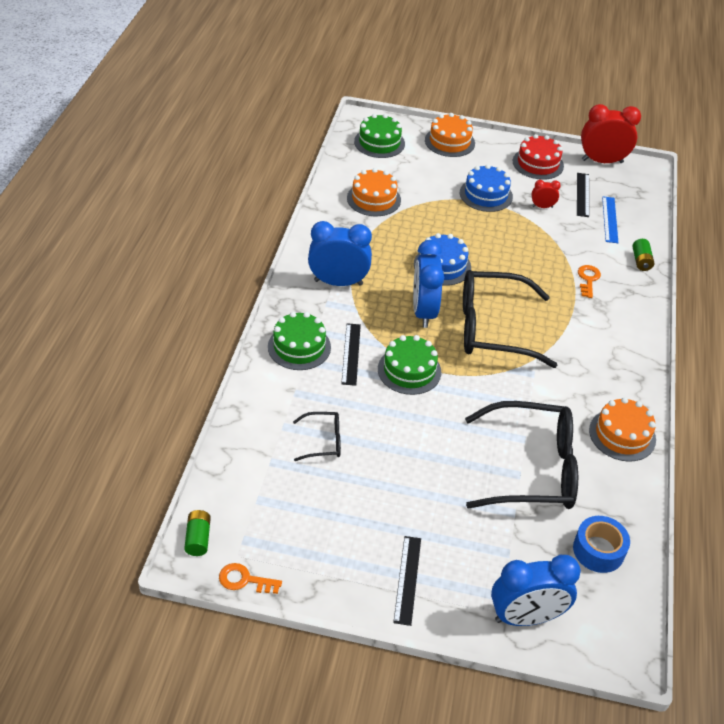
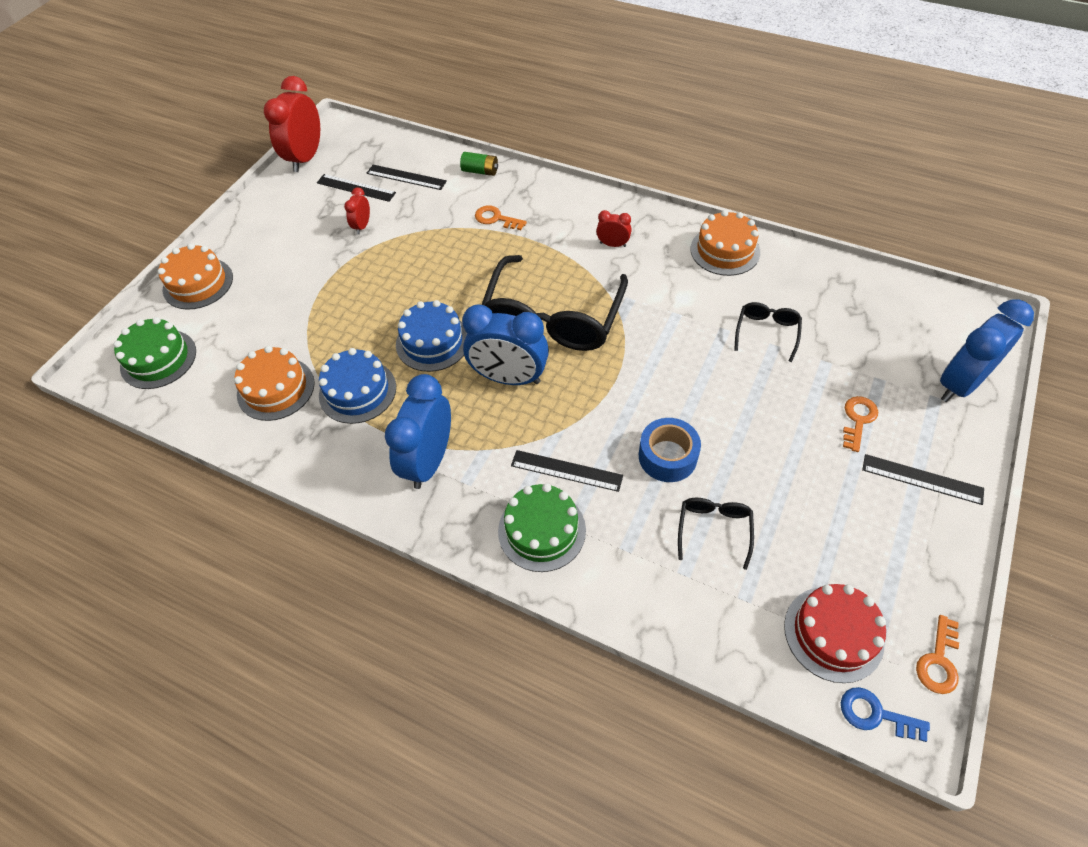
camera: 70 degrees left, 10 degrees up
(198, 538) = (875, 714): green battery -> blue key
(409, 370) = (606, 413): green cake -> none
(456, 535) = (858, 420): none -> orange key
(486, 195) = (319, 271): blue cake -> blue cake (357, 391)
(526, 617) = (959, 384): blue clock -> blue clock turned 135 degrees counterclockwise
(532, 468) = (766, 332): black glasses -> black glasses, size x0.45
(538, 163) = (283, 211): red cake -> red cake (833, 633)
(592, 356) = (613, 244): none -> red clock
(598, 550) = (872, 306): blue tape -> blue tape (667, 456)
(610, 219) = (406, 177): blue ruler -> black ruler

